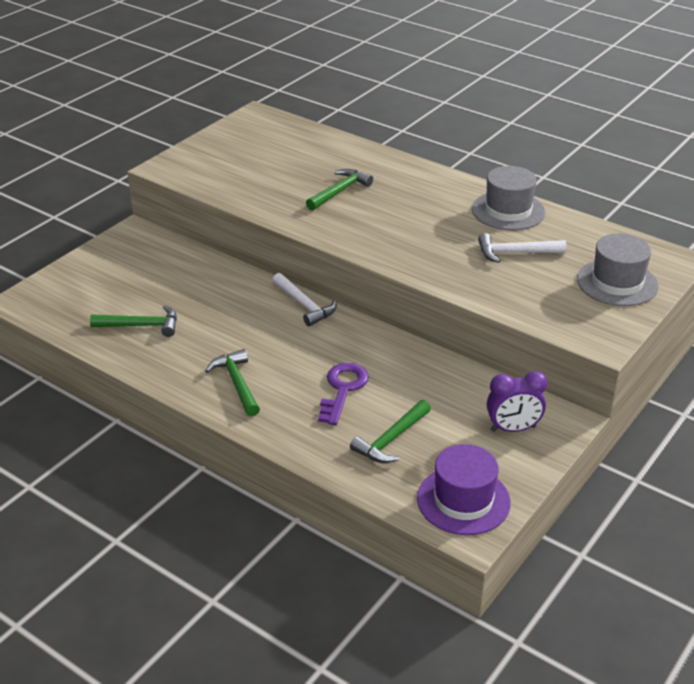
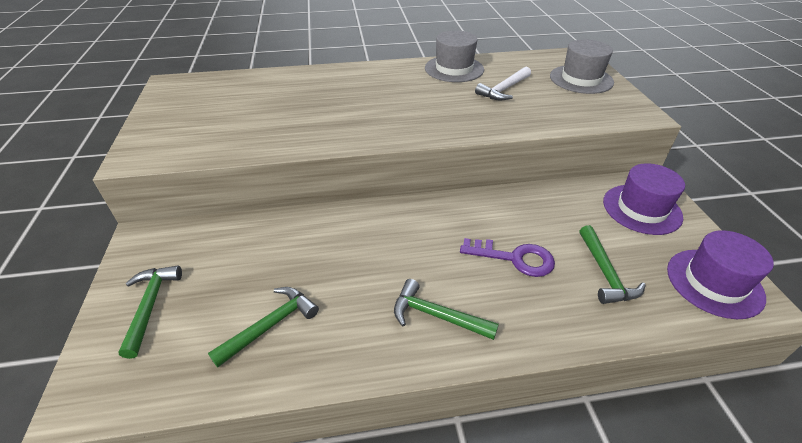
camera: 45 degrees left, 5 degrees up
(305, 305) = (386, 211): white hammer -> none
(340, 191) = (326, 105): green hammer -> green hammer (150, 305)
(343, 389) = (514, 258): purple key -> purple key turned 135 degrees clockwise
(513, 429) = (641, 209): purple clock -> purple hat

